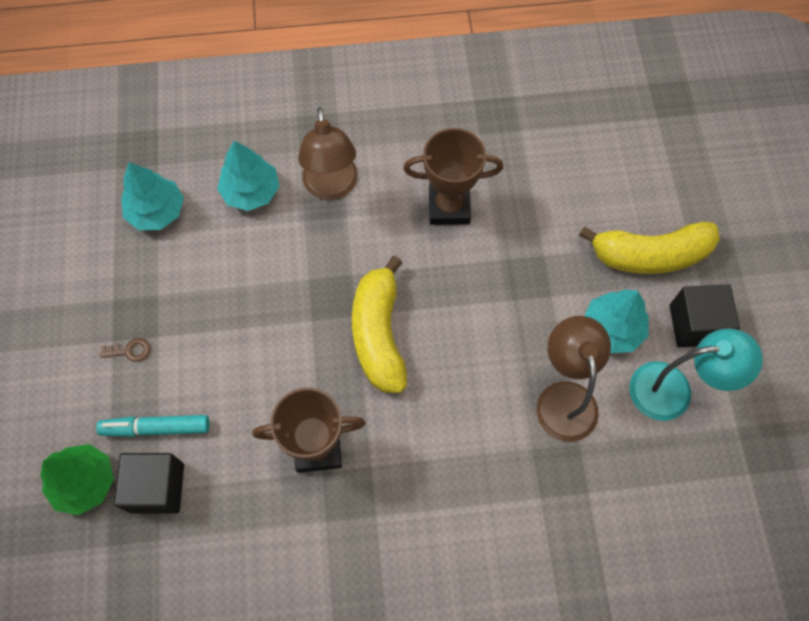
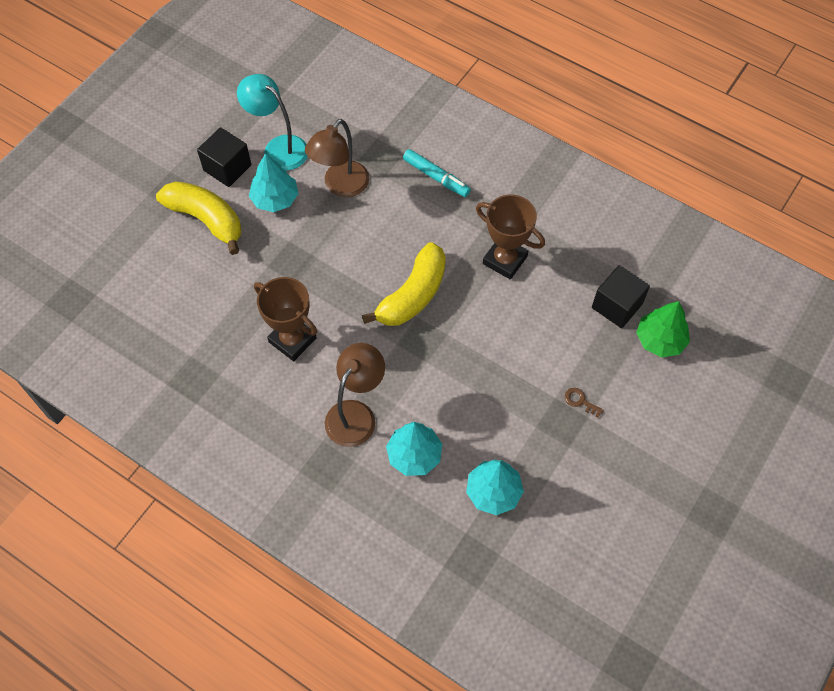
camera: 140 degrees left, 5 degrees down
(156, 428) = (595, 340): turquoise marker -> turquoise marker (436, 177)

